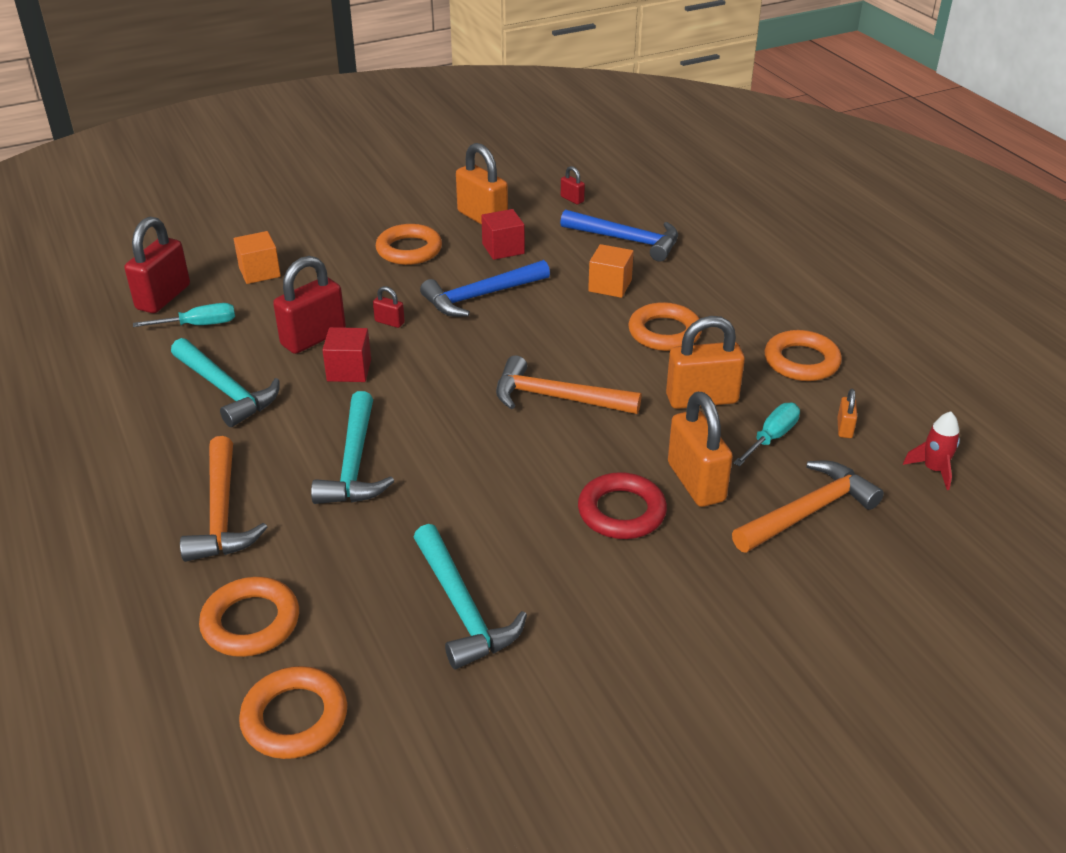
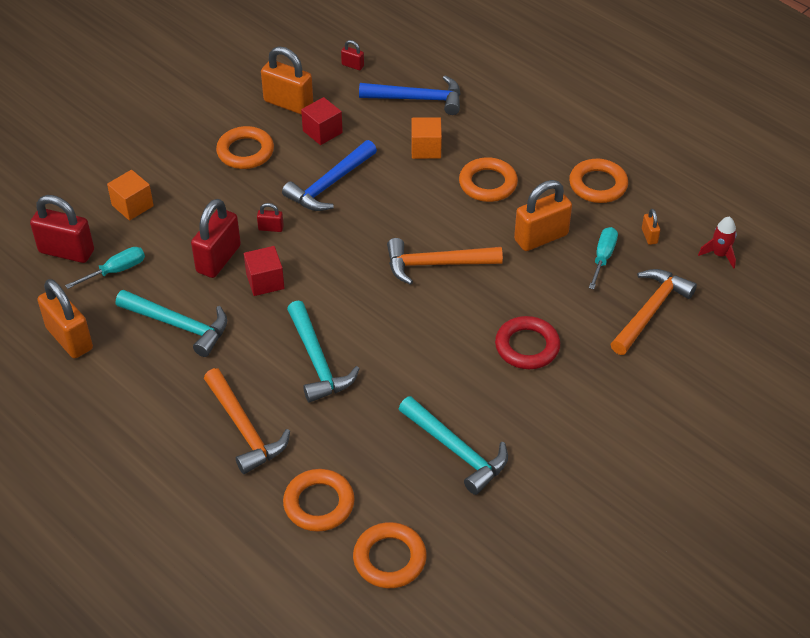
camera: 20 degrees left, 10 degrees up
(163, 297) = (66, 251): red padlock -> red padlock turned 75 degrees counterclockwise
(696, 482) = (566, 309): orange padlock -> orange padlock (69, 338)

